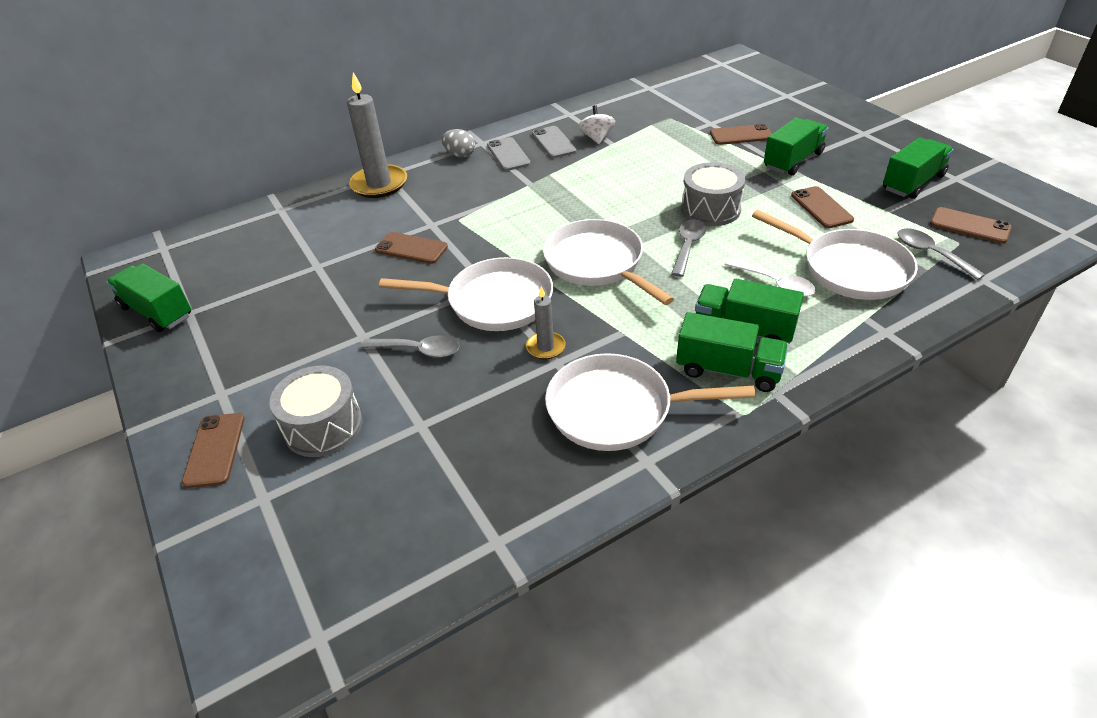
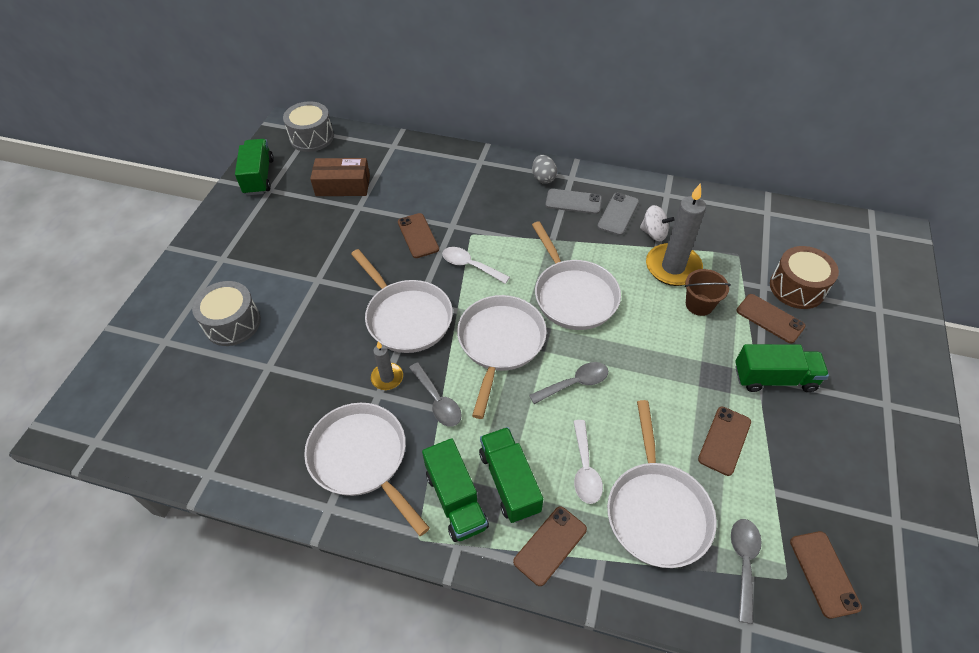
camera: 45 degrees right, 10 degrees up
(214, 450) = (181, 292): brown phone -> brown phone (550, 545)
(273, 262) = (343, 186): none -> brown box
(379, 184) = (466, 167): grey candle -> grey candle (673, 267)
(419, 350) = (328, 316): grey spoon -> grey spoon (438, 401)
(491, 237) = (470, 266): none -> white spoon
(508, 154) = (573, 202): grey phone -> grey phone turned 75 degrees clockwise
(596, 138) = (654, 233): white spinning top -> white spinning top turned 75 degrees clockwise
(601, 203) = (573, 295): none -> white pan
(690, 155) = (699, 304): none -> brown bucket
(710, 209) = (638, 366): grey drum -> grey drum (312, 137)
(729, 112) = (797, 288): none -> brown drum
(913, 183) = (845, 490): green truck -> none

